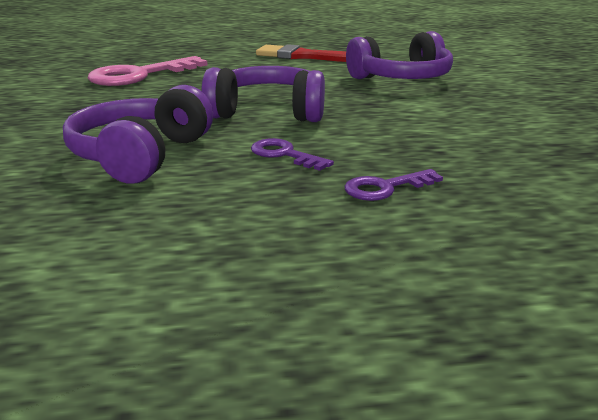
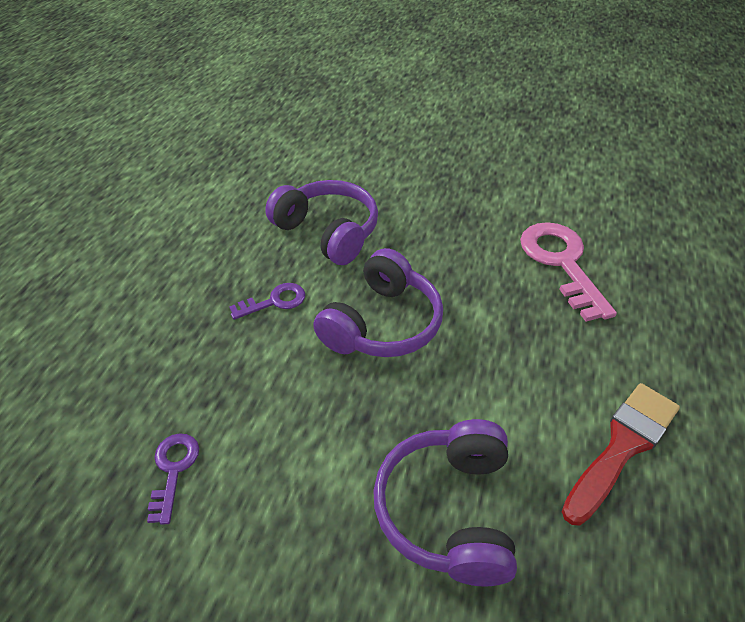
camera: 115 degrees right, 20 degrees up
(385, 188) = (177, 332): purple key -> purple key (173, 470)

